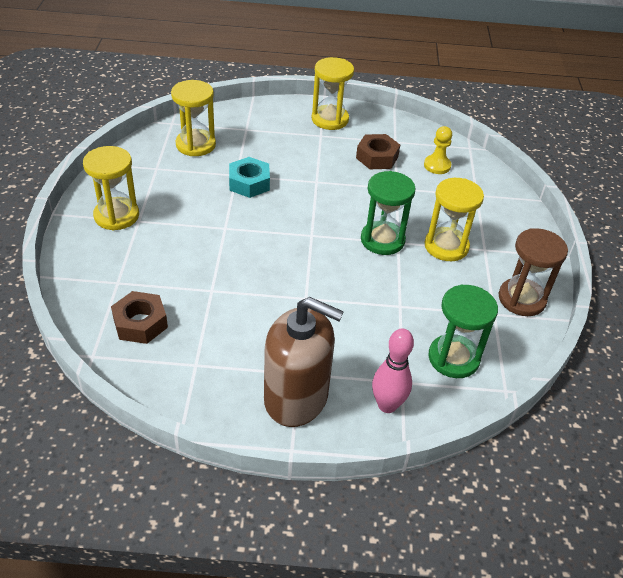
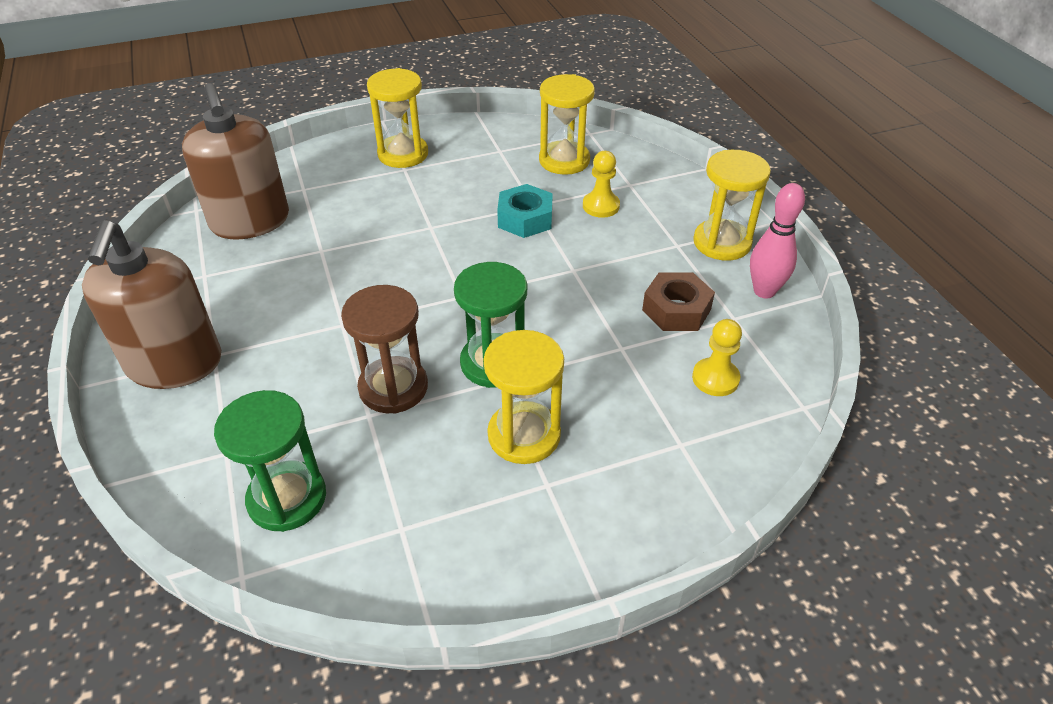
camera: 70 degrees right, 0 degrees up
(140, 323) = (250, 221): brown nut -> brown soap dispenser
(260, 148) = (601, 206): none -> yellow pawn
(387, 405) = (181, 448): pink bowling pin -> pink bowling pin (764, 291)
(521, 299) = (452, 559): brown hourglass -> brown hourglass (393, 387)

